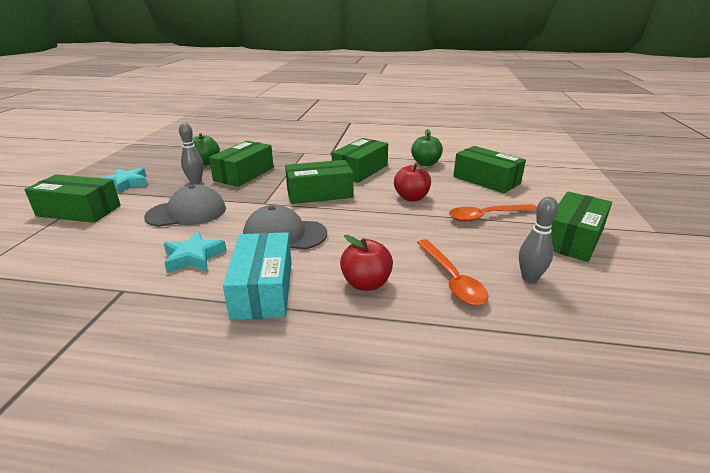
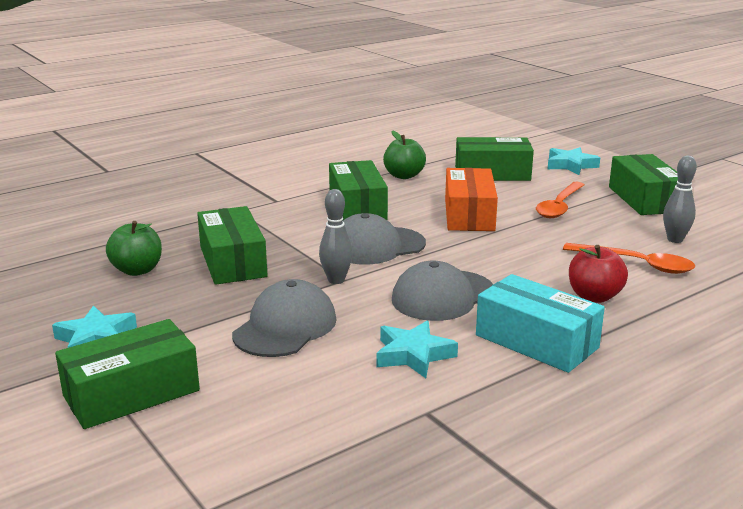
camera: 45 degrees left, 5 degrees down
(195, 182) = (195, 295): grey bowling pin -> grey bowling pin (336, 280)
(319, 193) = (376, 246): green box -> grey cap
(411, 198) = (469, 215): red apple -> orange box
(561, 194) = (570, 165): none -> turquoise star

